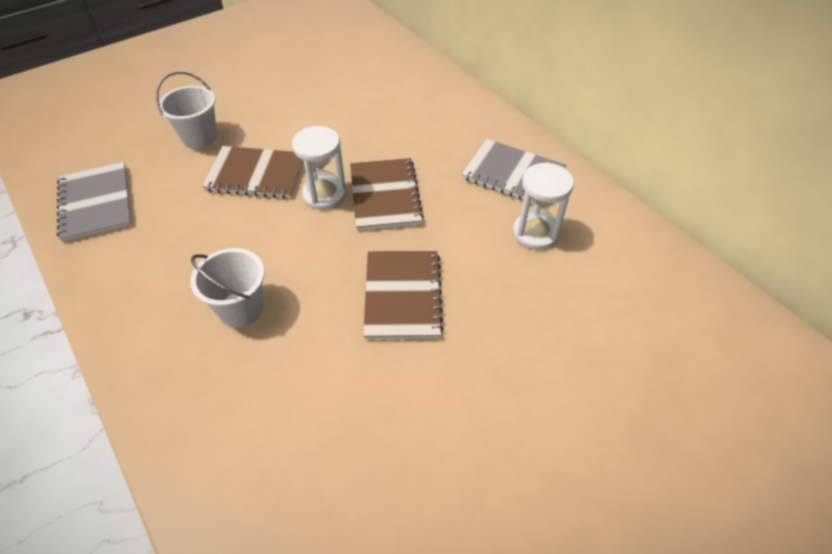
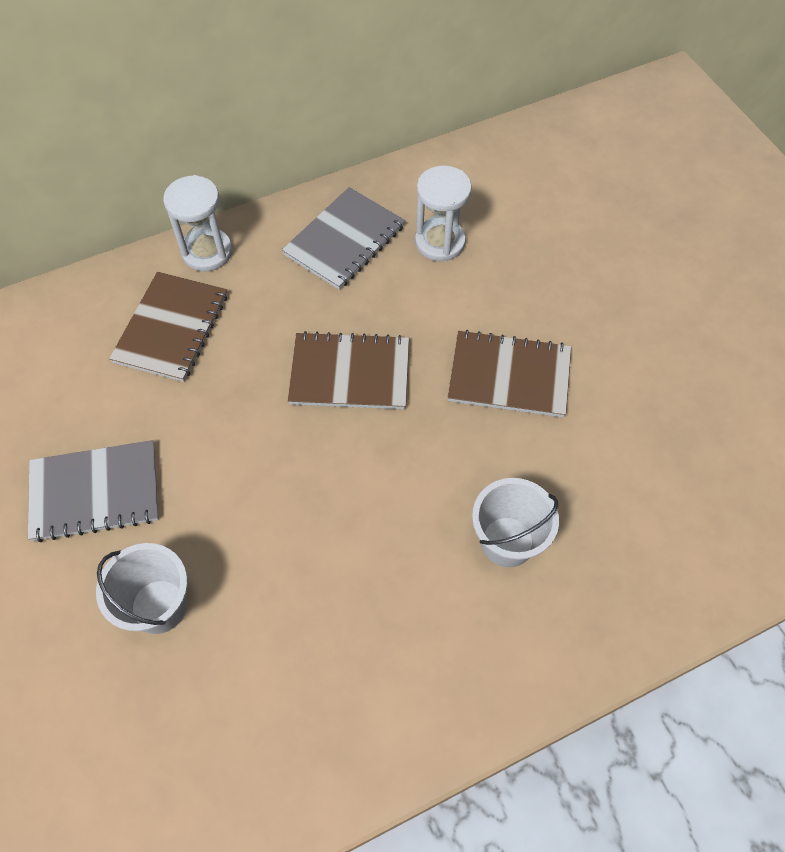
camera: 80 degrees left, 10 degrees up
(96, 203) = (277, 754): grey notebook -> grey notebook (95, 492)
(256, 174) = (270, 522): brown notebook -> brown notebook (171, 328)
(324, 195) = (332, 440): white hourglass -> white hourglass (207, 252)

